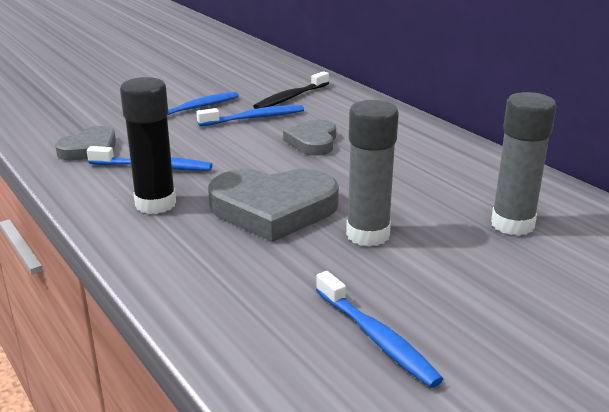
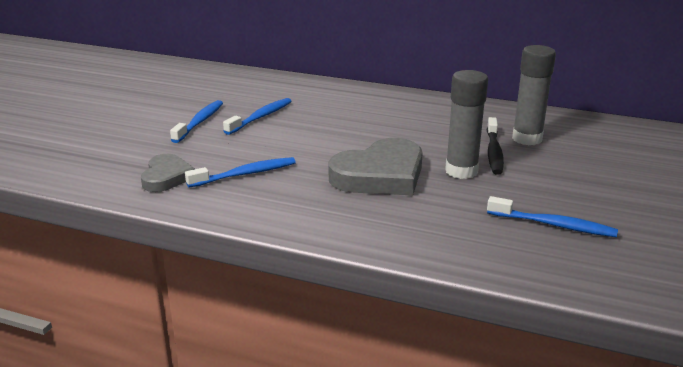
camera: 35 degrees left, 0 degrees up
(155, 204) = (294, 199): black glue stick -> none
(290, 98) = (262, 95): black toothbrush -> black toothbrush (494, 152)
(313, 142) = (332, 123): grey heart -> none

